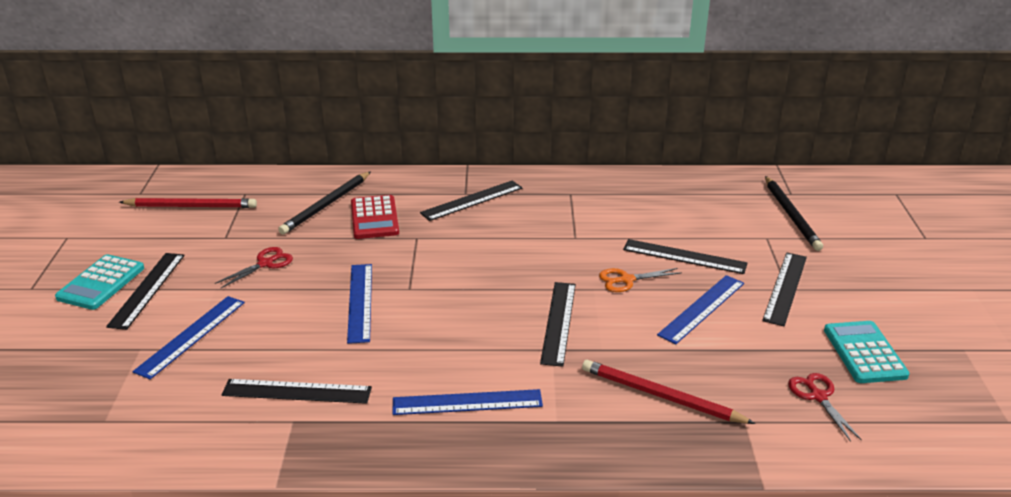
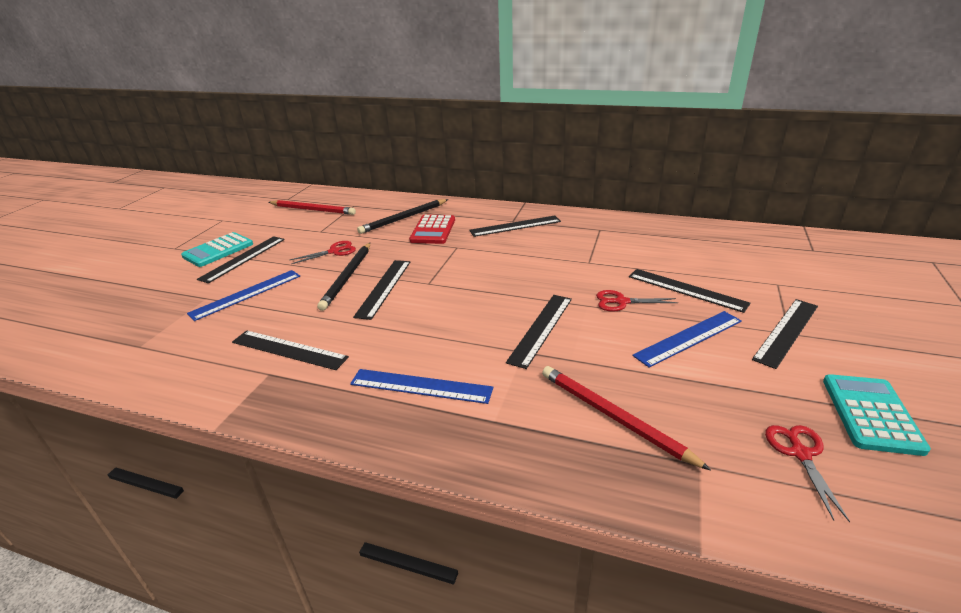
camera: 20 degrees right, 0 degrees up
(360, 302) = (384, 288): blue ruler -> black ruler
(626, 280) = (621, 302): orange scissors -> red scissors
(791, 215) = (809, 268): black pencil -> black pencil (347, 277)

